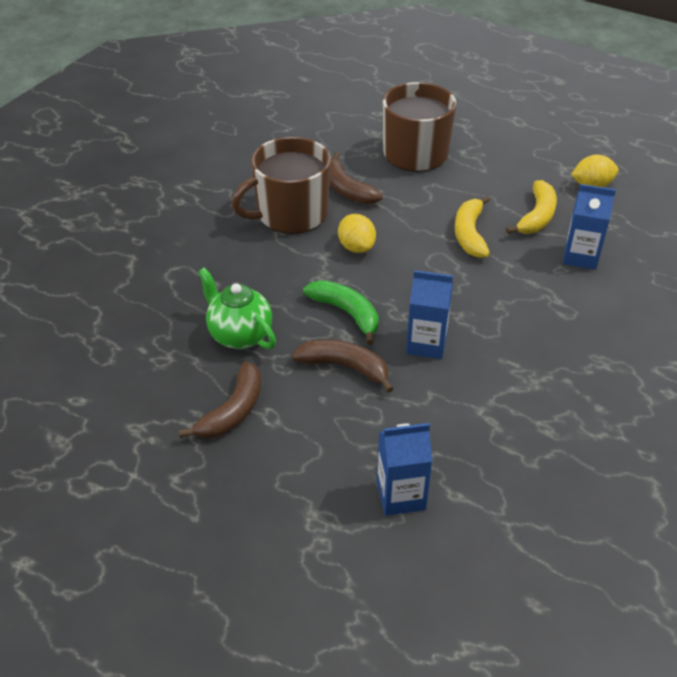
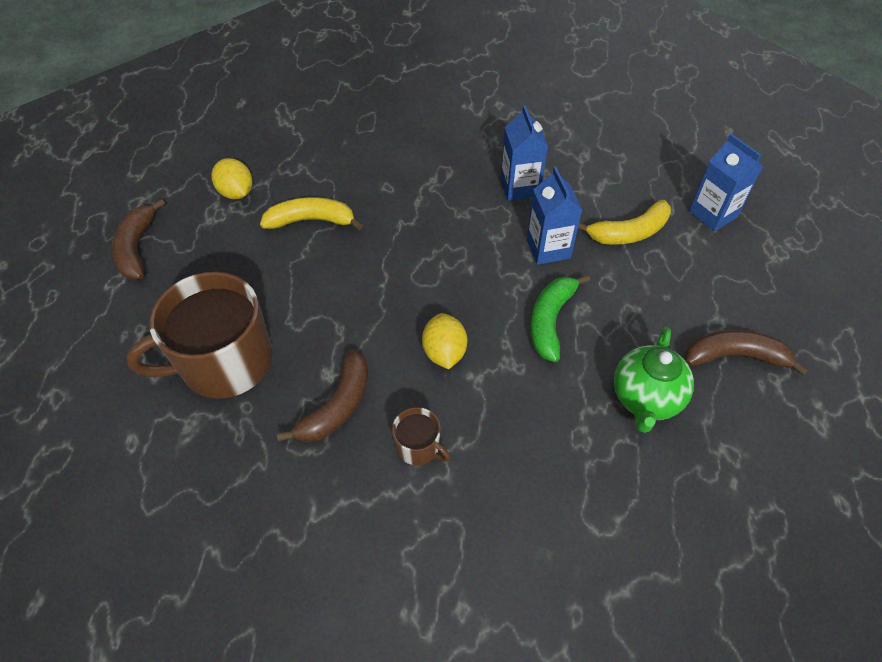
camera: 115 degrees left, 10 degrees up
(290, 214) = (419, 447): brown mug -> brown mug, size x0.44
(345, 367) = (619, 295): brown banana -> brown banana (137, 248)
(356, 247) = (444, 352): yellow lemon -> yellow lemon turned 45 degrees counterclockwise
(470, 234) = (368, 263): yellow banana -> yellow banana (629, 232)
(580, 256) = (361, 178): blue carton -> blue carton (520, 187)

